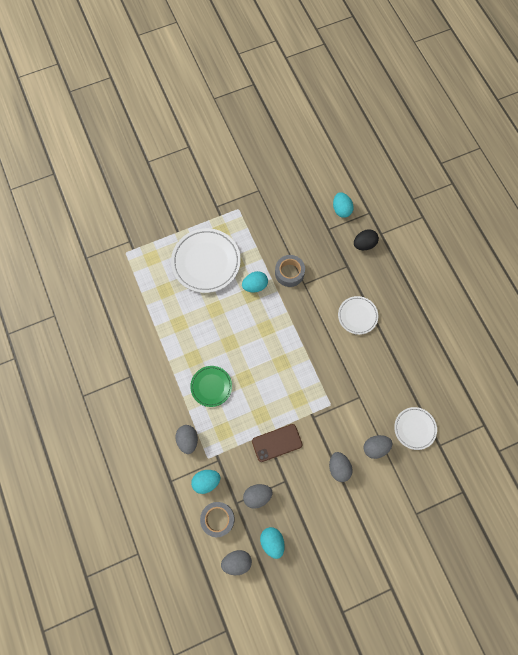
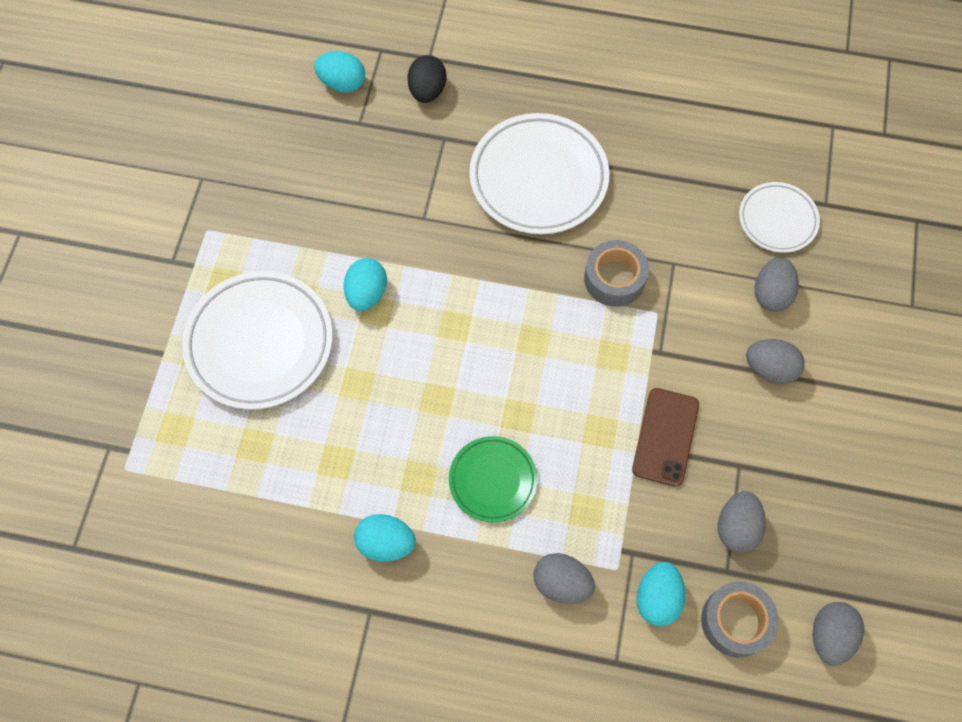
camera: 55 degrees left, 5 degrees down
(272, 542) = (829, 554): turquoise egg -> turquoise egg (386, 543)
(289, 273) = (387, 227): grey tape -> grey tape (614, 279)
(357, 316) = (538, 178): white plate -> white plate, size x1.77

